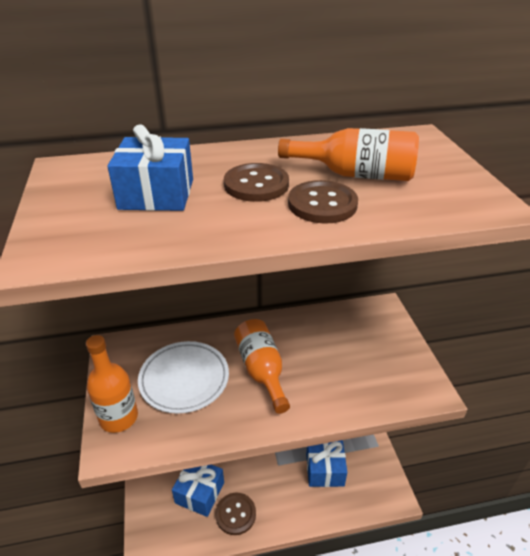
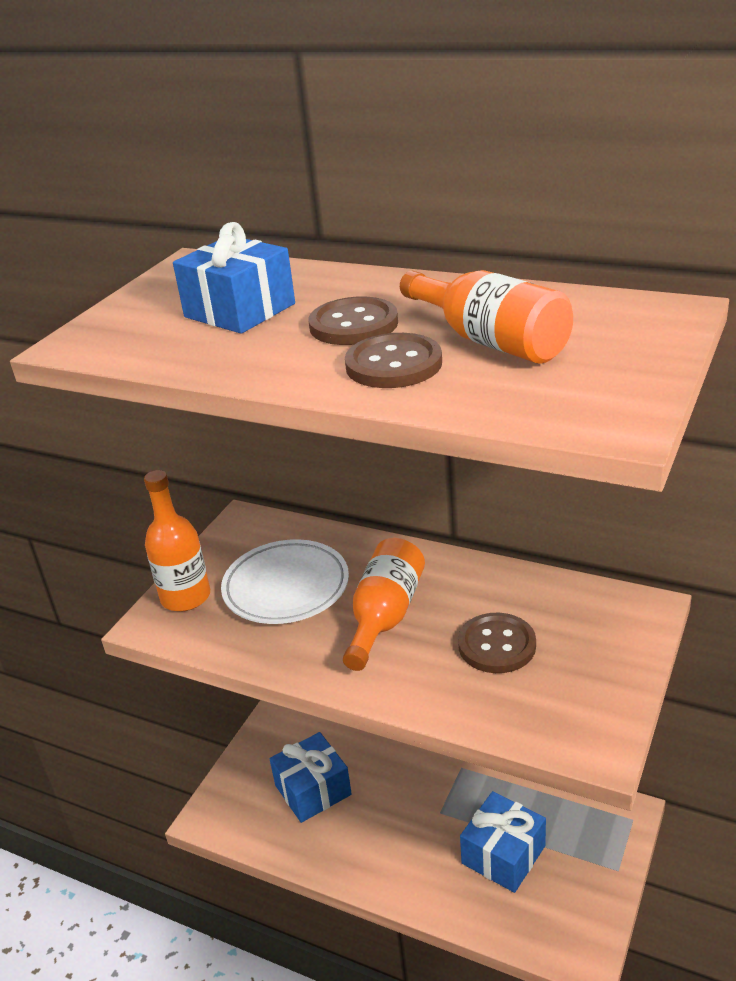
camera: 40 degrees right, 5 degrees down
(235, 514) = (337, 840): brown button -> brown button (496, 645)

